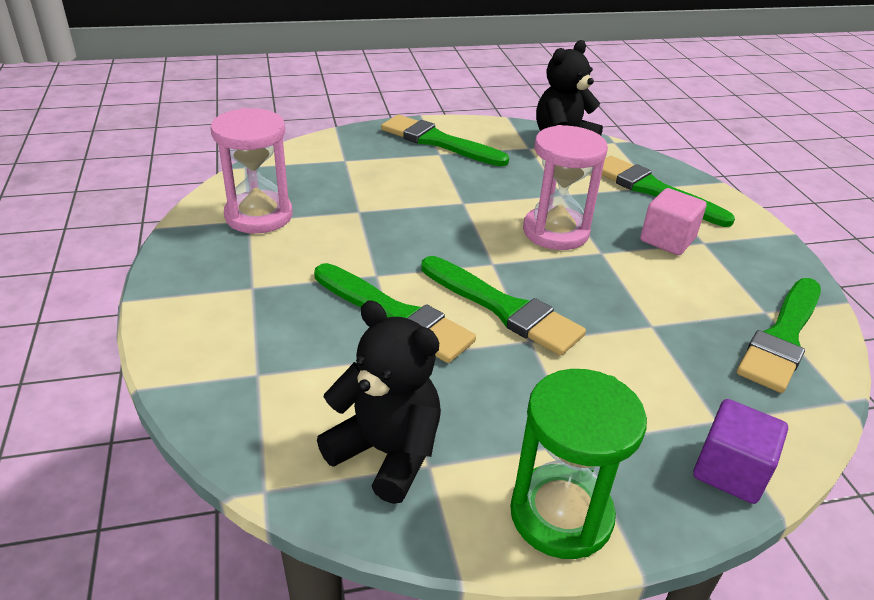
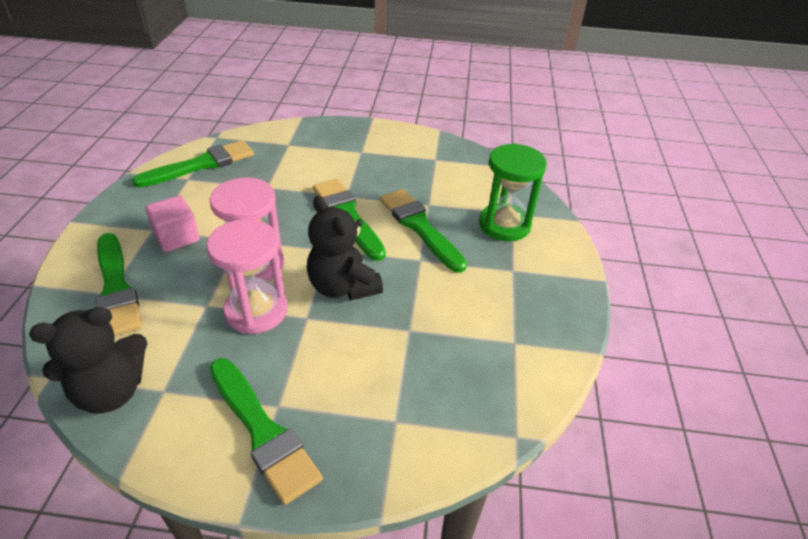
camera: 160 degrees left, 5 degrees up
(259, 216) = (504, 345): pink hourglass -> pink hourglass (256, 310)
(387, 452) = (452, 166): black teddy bear -> black teddy bear (343, 287)
(561, 514) = (389, 134): green hourglass -> green hourglass (504, 225)
(730, 471) = (306, 130): purple cube -> none

